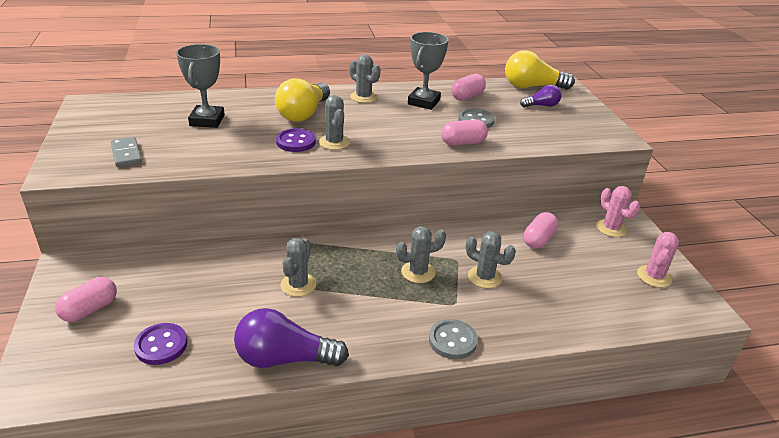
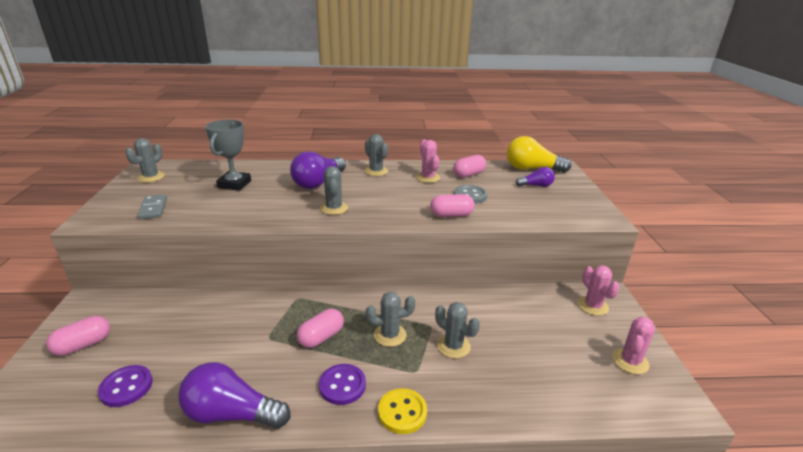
camera: 10 degrees right, 5 degrees down
(296, 142) = (300, 206): purple button -> purple button (342, 385)
(298, 285) = (274, 338): grey cactus -> grey cactus (151, 177)
(303, 114) = (318, 182): yellow light bulb -> purple light bulb
(424, 102) = (428, 177): grey trophy -> pink cactus
(452, 340) = (402, 412): grey button -> yellow button
(538, 240) = (516, 312): pink capsule -> pink capsule (321, 337)

